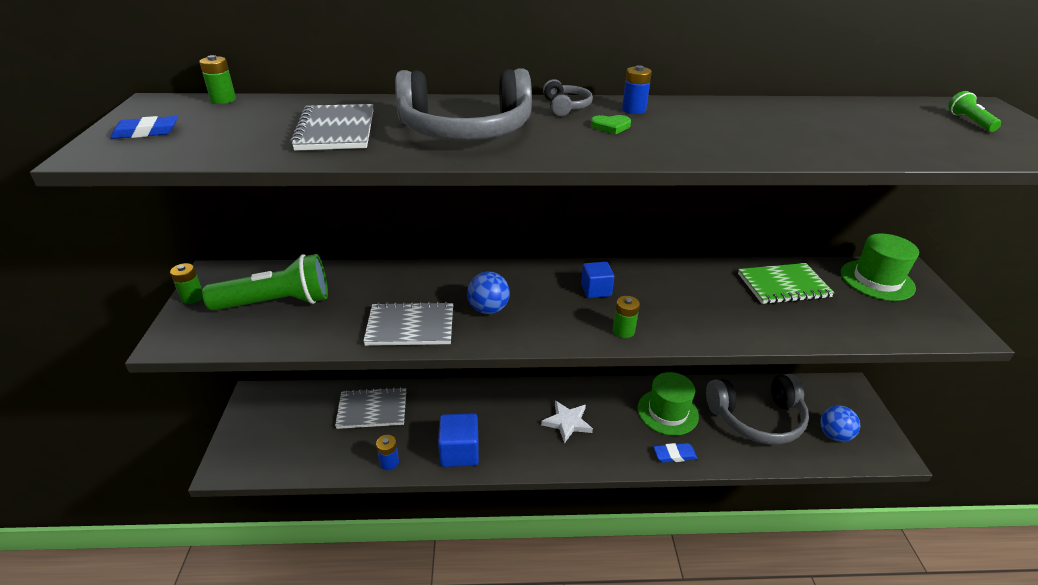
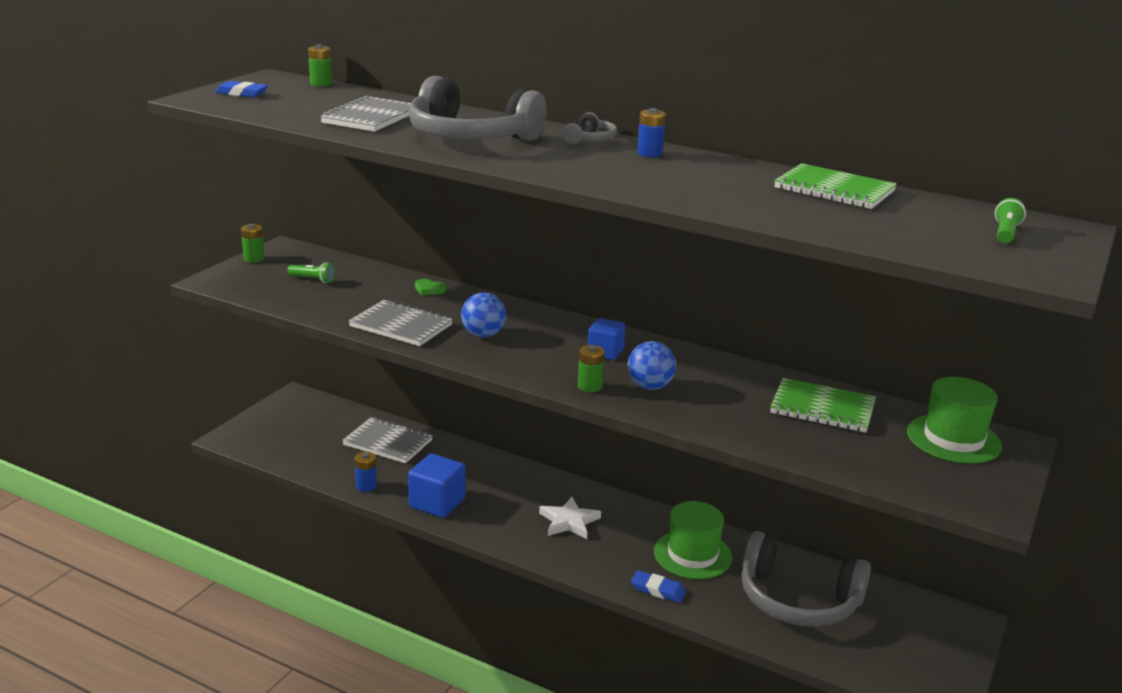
camera: 30 degrees right, 10 degrees down
(277, 302) = (313, 280): green flashlight -> green flashlight, size x0.43
(611, 126) = (601, 159): green heart -> green heart (429, 289)
(811, 111) = (834, 190): none -> green notebook
(834, 435) = (882, 651): blue ball -> blue ball (650, 386)

